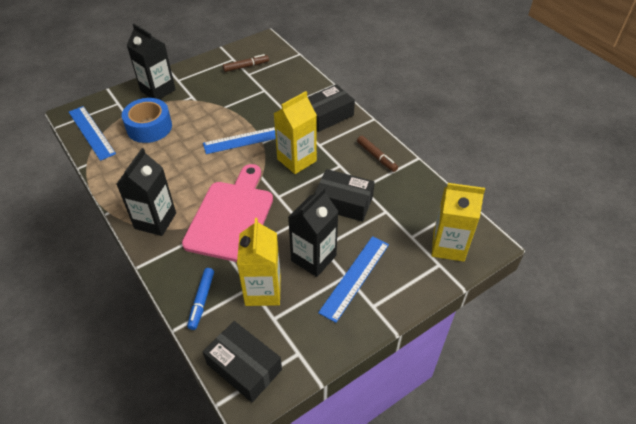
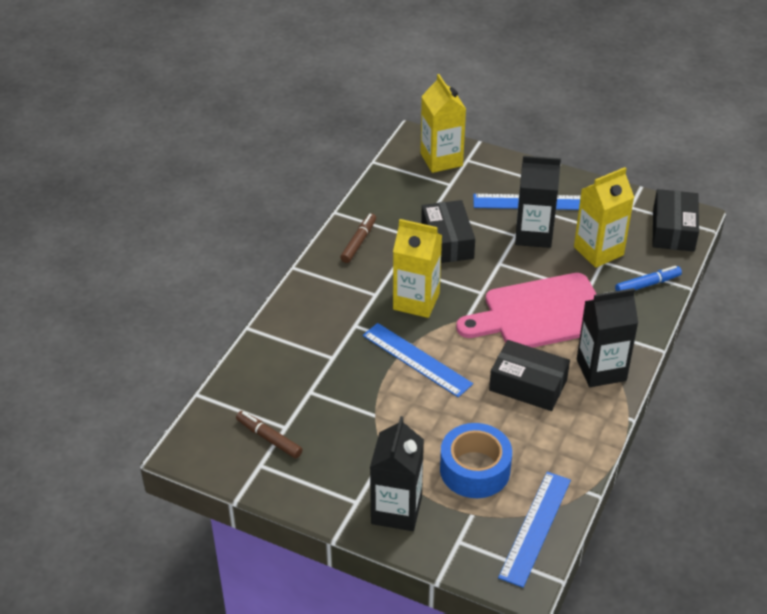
camera: 120 degrees left, 5 degrees down
(327, 115) = (317, 308): black box -> black box (528, 385)

